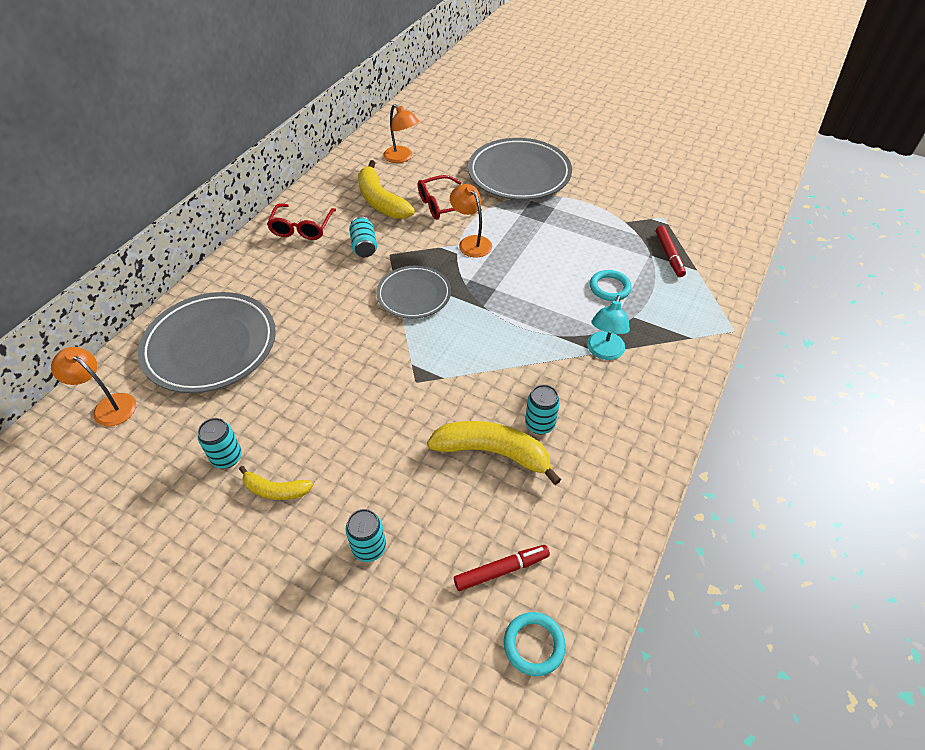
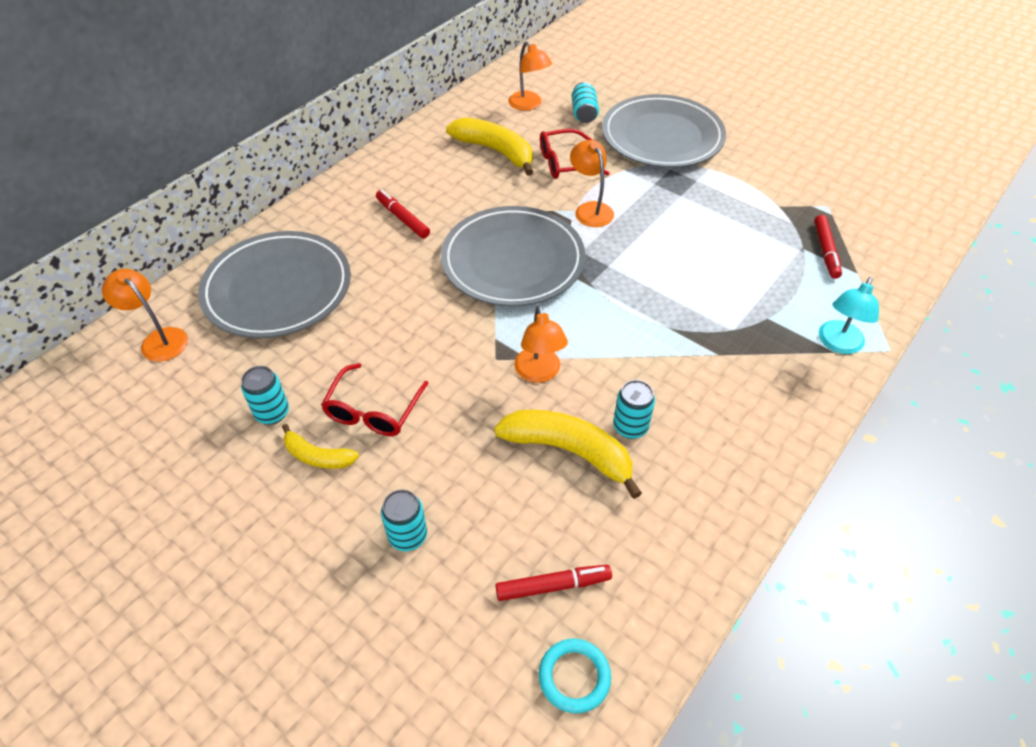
camera: 10 degrees right, 0 degrees up
(302, 228) = (401, 172): red glasses -> red glasses (373, 410)
(311, 269) = (403, 218): none -> red marker
(364, 246) = (467, 200): turquoise can -> turquoise can (584, 113)
(381, 201) = (495, 151): yellow banana -> yellow banana turned 150 degrees clockwise
(414, 295) = (513, 261): grey plate -> grey plate, size x1.66
(455, 389) = (539, 373): none -> orange lamp
(603, 352) = (723, 354): turquoise lamp -> turquoise lamp (838, 344)
(609, 288) = (745, 281): turquoise ring -> none

